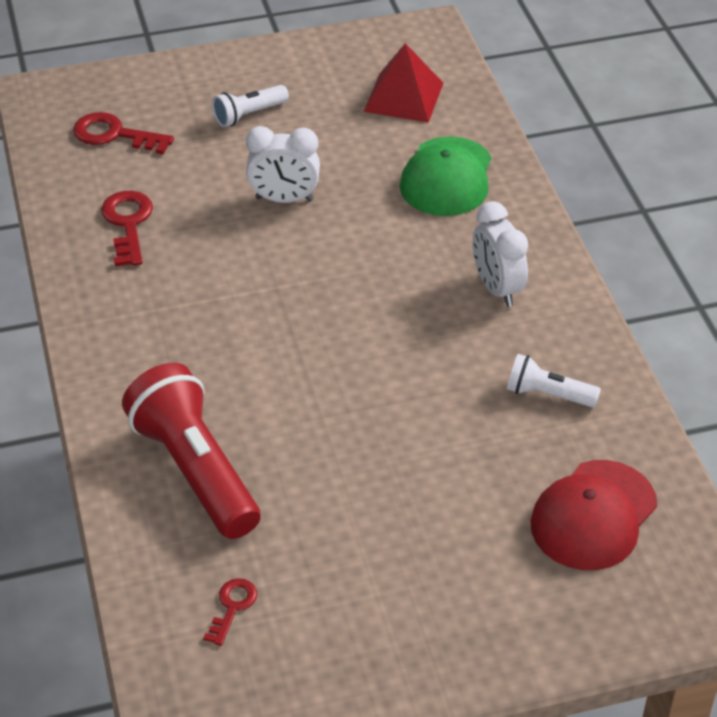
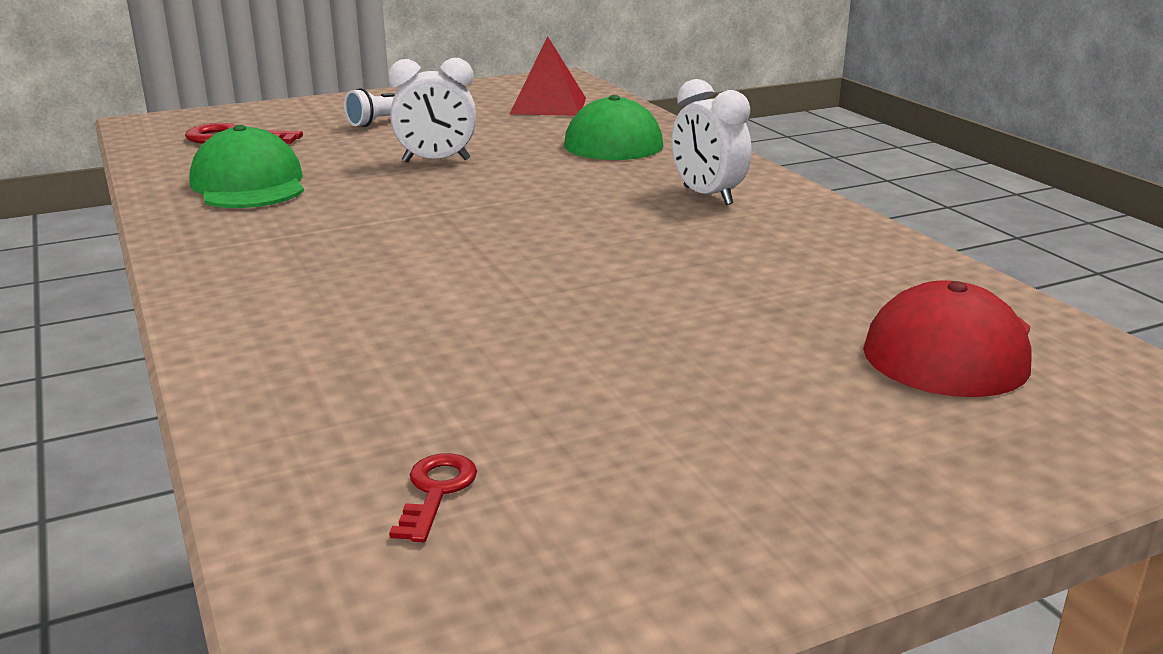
camera: 10 degrees left, 20 degrees down
(128, 224) = (249, 184): red key -> green cap
(195, 470) = (353, 354): red flashlight -> none
(547, 394) = (816, 258): white flashlight -> none

